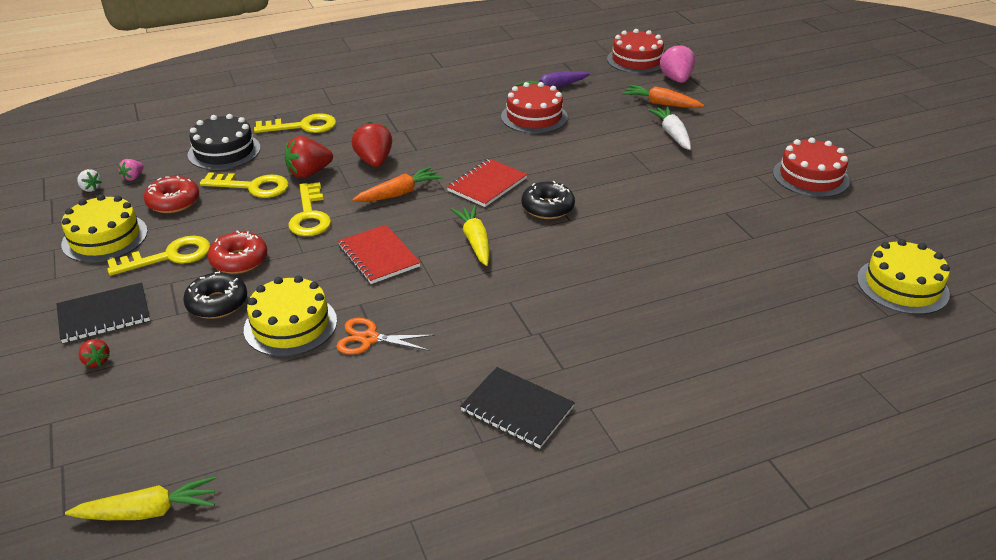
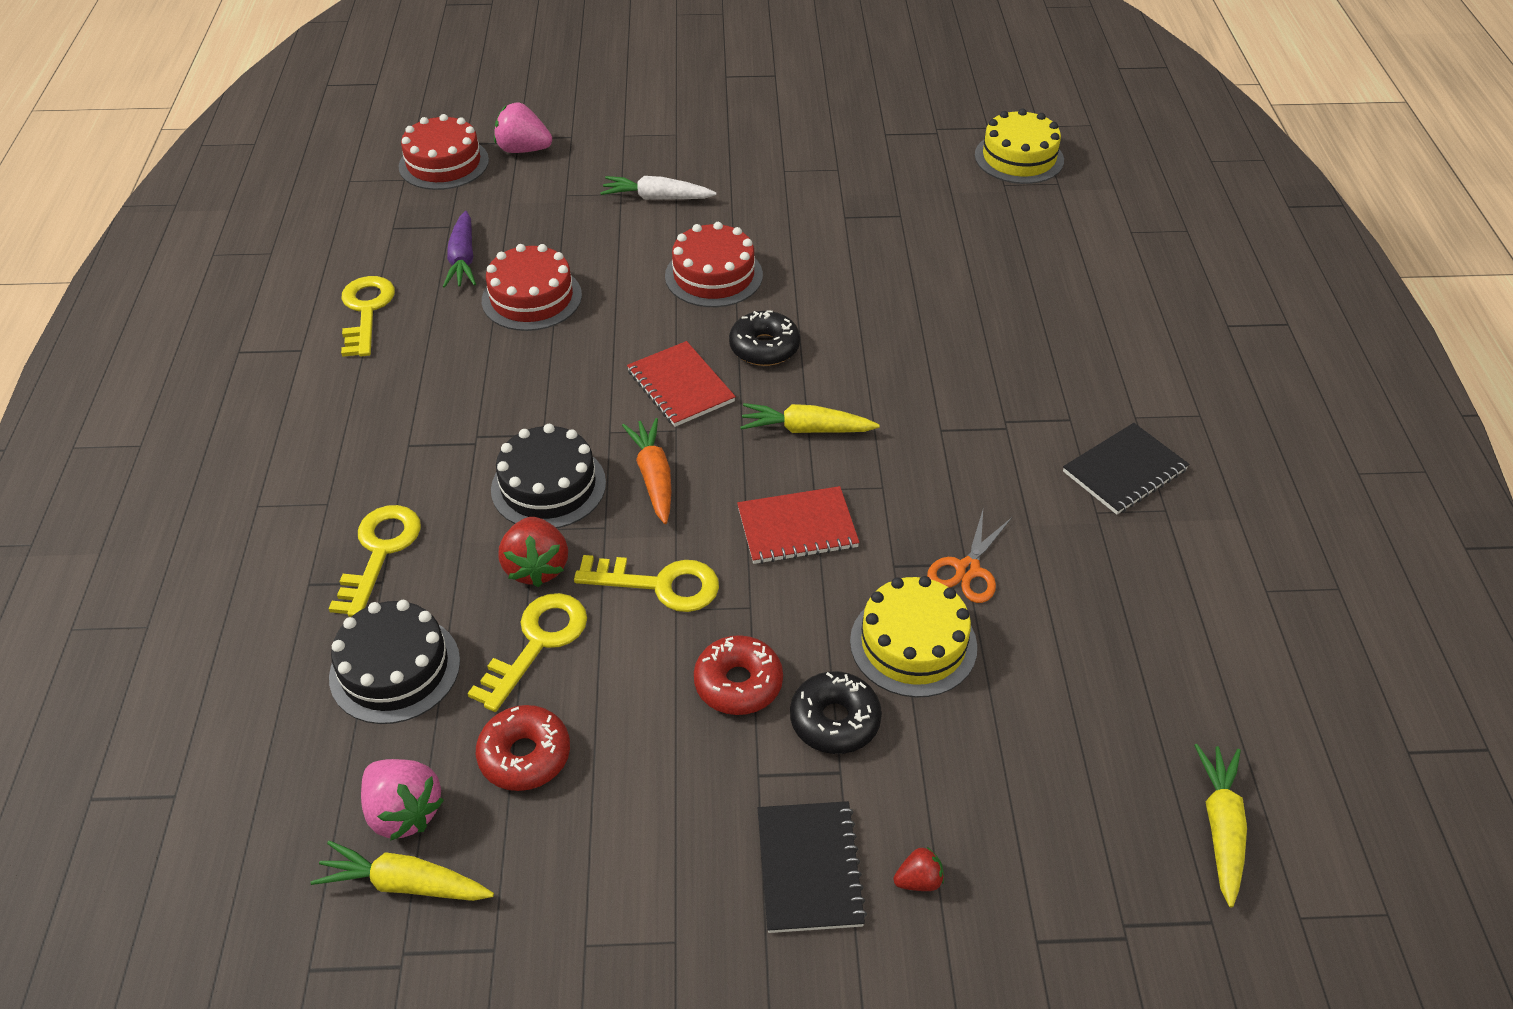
camera: 70 degrees left, 10 degrees up
(91, 188) = (404, 883): white strawberry -> yellow carrot
(105, 238) = (587, 863): yellow cake -> none
(133, 177) = (404, 812): pink strawberry -> pink strawberry, size x1.89
(169, 256) = (687, 772): yellow key -> yellow key (366, 311)
(374, 161) = (548, 486): red strawberry -> black cake
(661, 104) = (577, 182): orange carrot -> none
(810, 177) = (808, 137): red cake -> red cake (713, 275)

